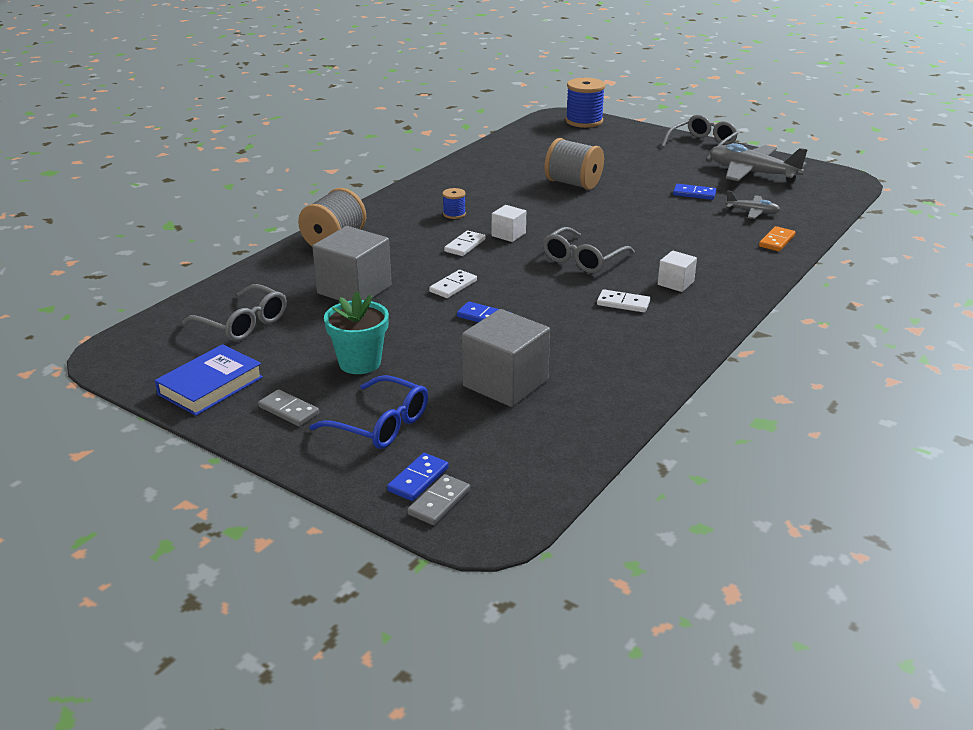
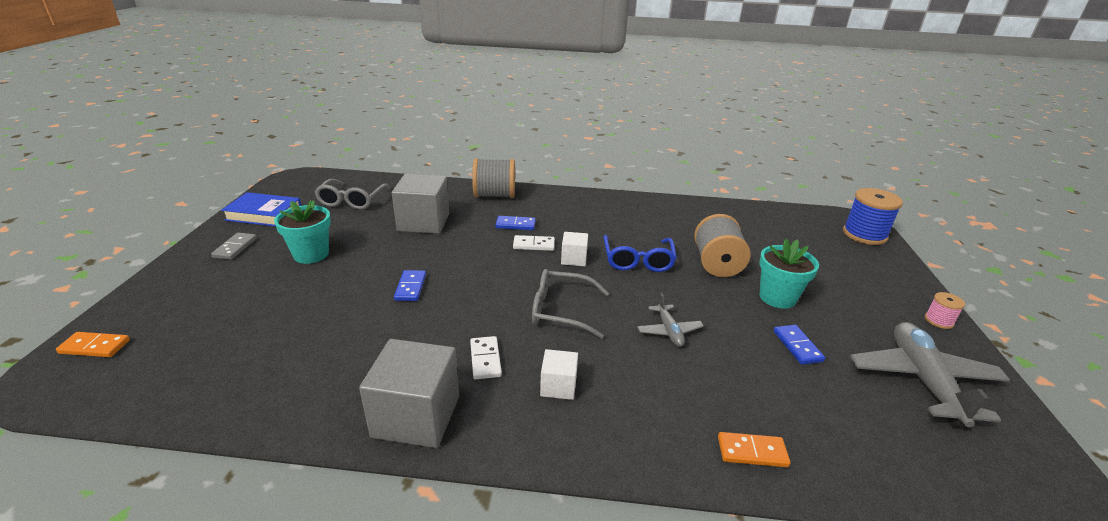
camera: 60 degrees right, 0 degrees up
(381, 424) = (218, 288): blue glasses -> blue glasses (638, 261)
(418, 479) = (132, 327): blue domino -> blue domino (515, 225)
(439, 502) = (94, 347): grey domino -> orange domino
(453, 286) = (457, 259): white domino -> none
(454, 214) = (586, 226): blue spool -> none
(505, 383) = (296, 329): grey cube -> grey cube (416, 416)
(636, 179) = (777, 297): none -> turquoise flower pot
(702, 144) = (938, 321): grey glasses -> pink spool
(752, 212) = (810, 408): grey plane -> grey plane (669, 331)

